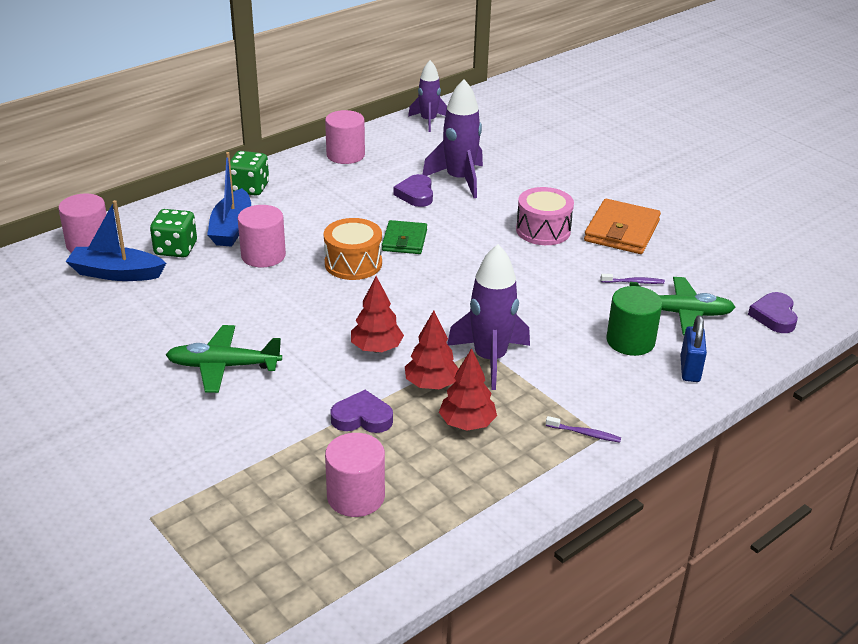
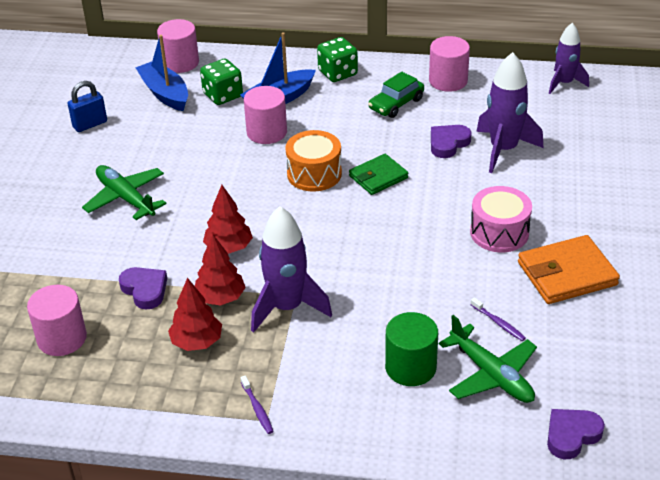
camera: 50 degrees right, 5 degrees up
(333, 187) = (396, 104): none -> green car
(690, 369) = (417, 423): blue padlock -> blue padlock (90, 124)

